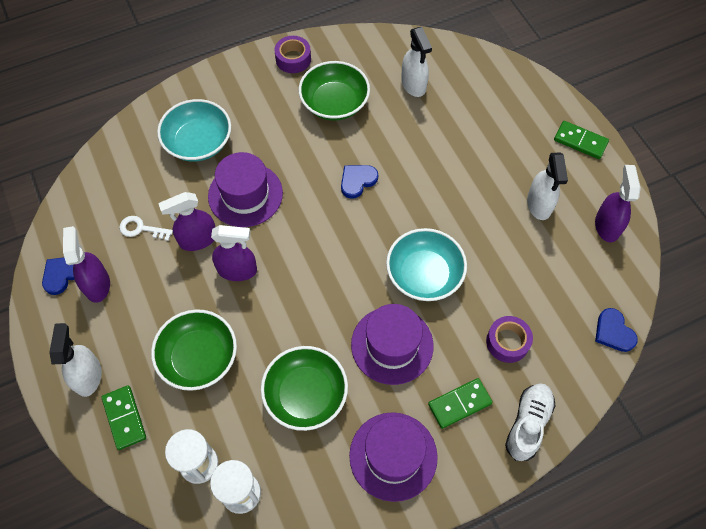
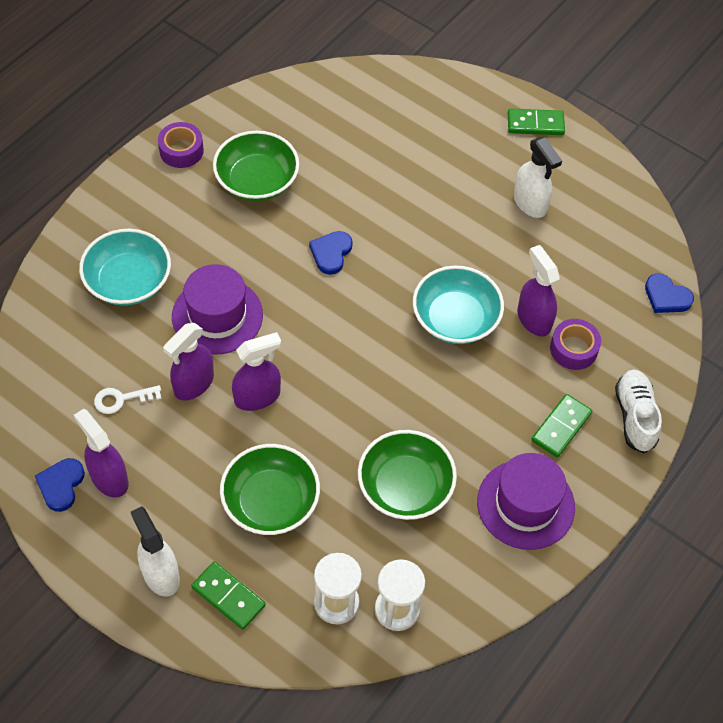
camera: 30 degrees left, 5 degrees down
(392, 345) = (463, 401): purple hat -> none
(413, 85) = (331, 129): white spray bottle -> none
(607, 226) = (606, 198): purple spray bottle -> purple spray bottle (534, 319)

